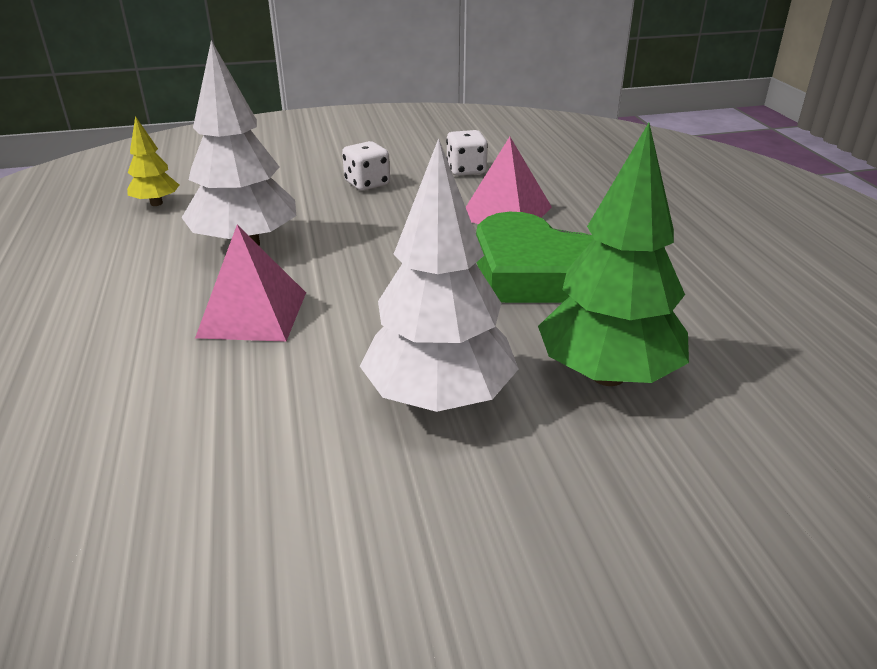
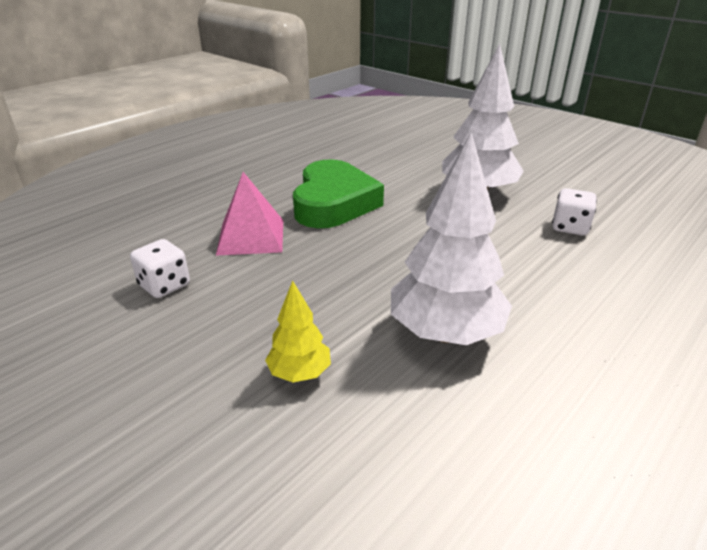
camera: 125 degrees left, 0 degrees up
(156, 203) = (460, 480): yellow tree -> yellow tree (300, 373)
(253, 314) = (510, 273): pink pyramid -> none
(367, 184) = (248, 331): white dice -> white dice (570, 227)
(607, 375) = (404, 166): green tree -> none

